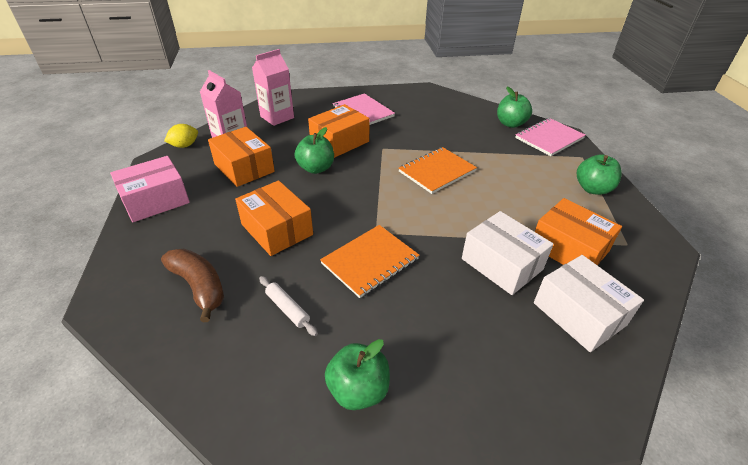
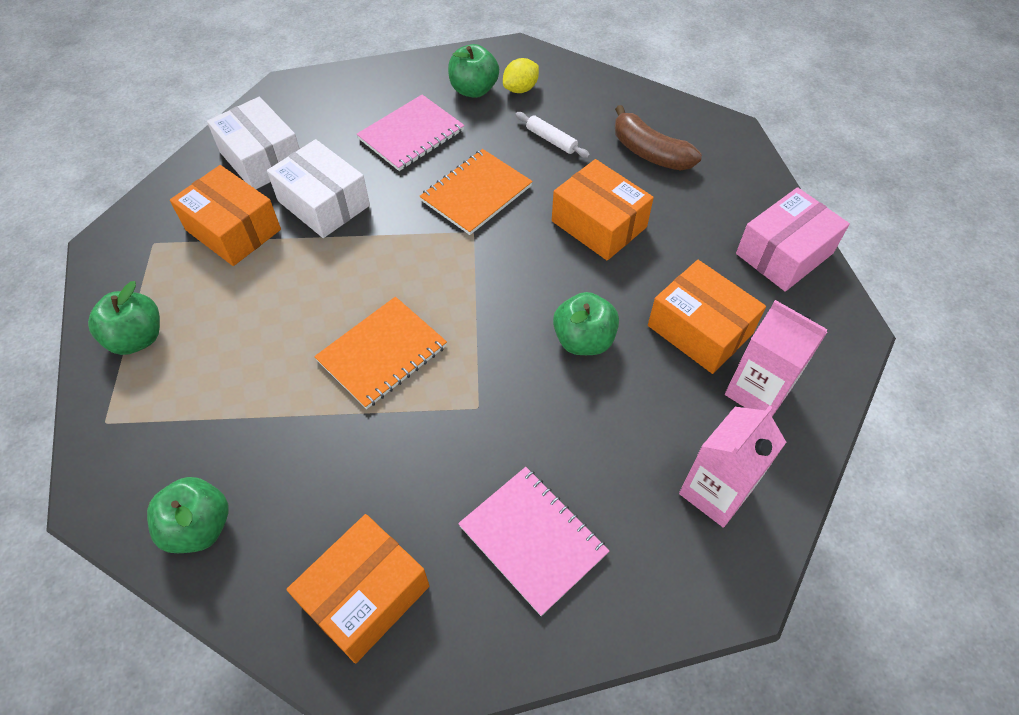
camera: 175 degrees right, 15 degrees up
(184, 145) = (835, 375): yellow lemon -> yellow lemon (520, 89)
(339, 142) = (560, 417): orange box -> orange box (365, 595)
(549, 138) = (138, 477): pink notebook -> pink notebook (411, 135)

